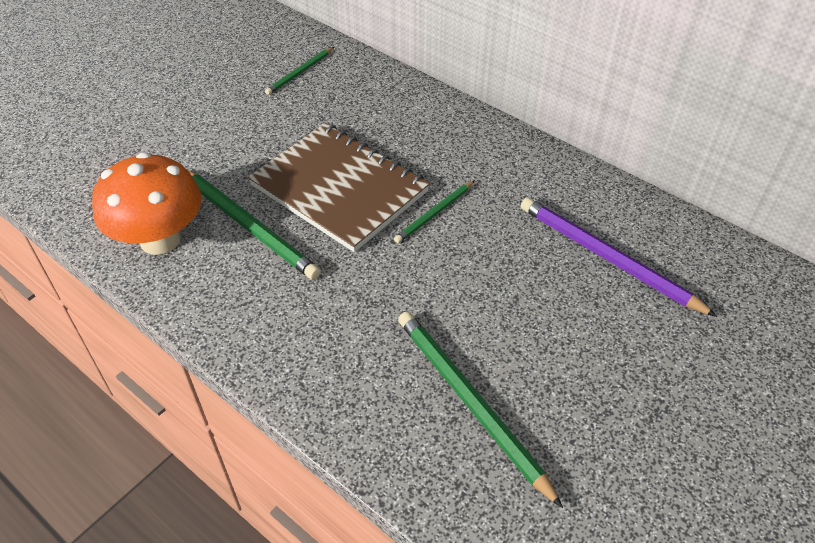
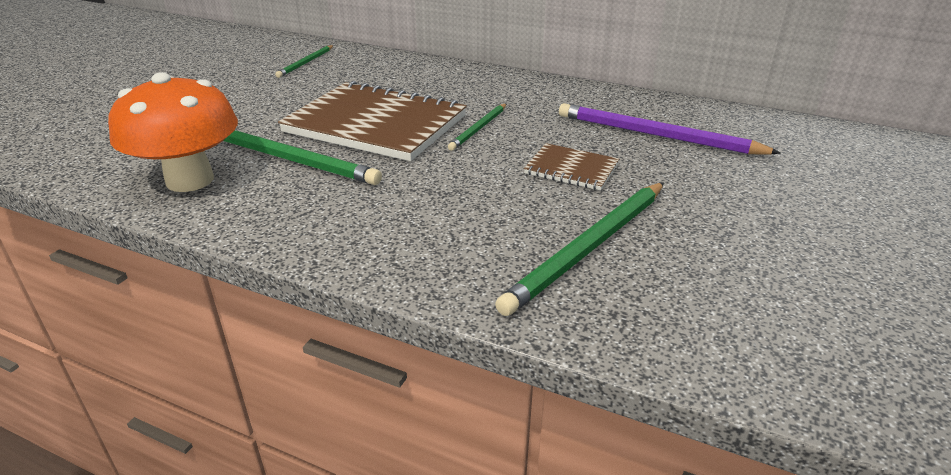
camera: 15 degrees left, 15 degrees down
(470, 403) = (589, 248): green pencil -> green pencil turned 90 degrees counterclockwise
(500, 292) = (571, 169): none -> brown notebook

